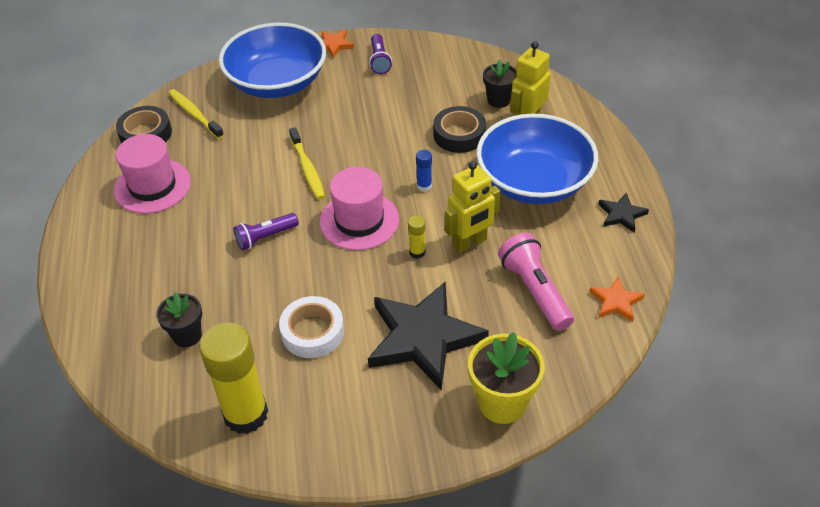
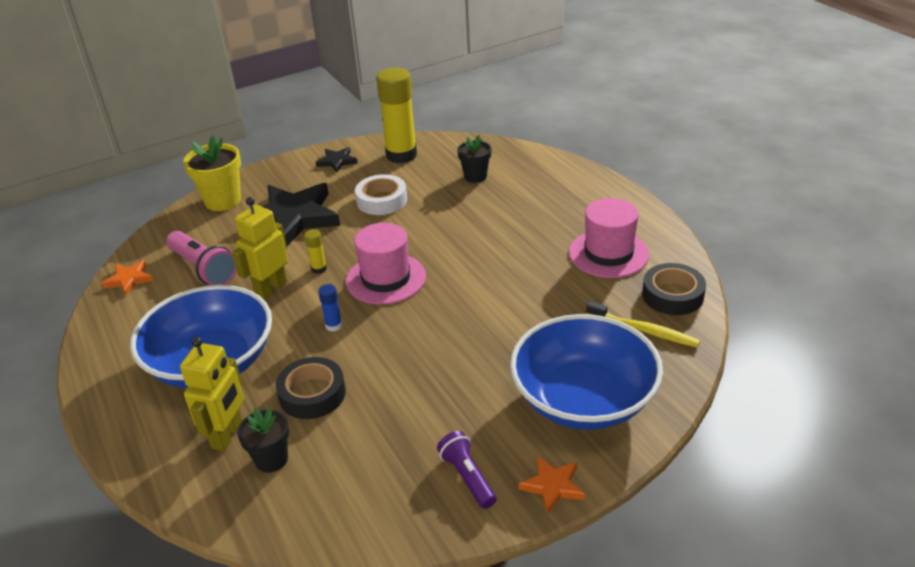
camera: 160 degrees right, 10 degrees down
(265, 237) = (465, 244): purple flashlight -> none
(307, 168) = (468, 309): yellow toothbrush -> none
(621, 214) = (113, 354): black star -> black star (337, 161)

